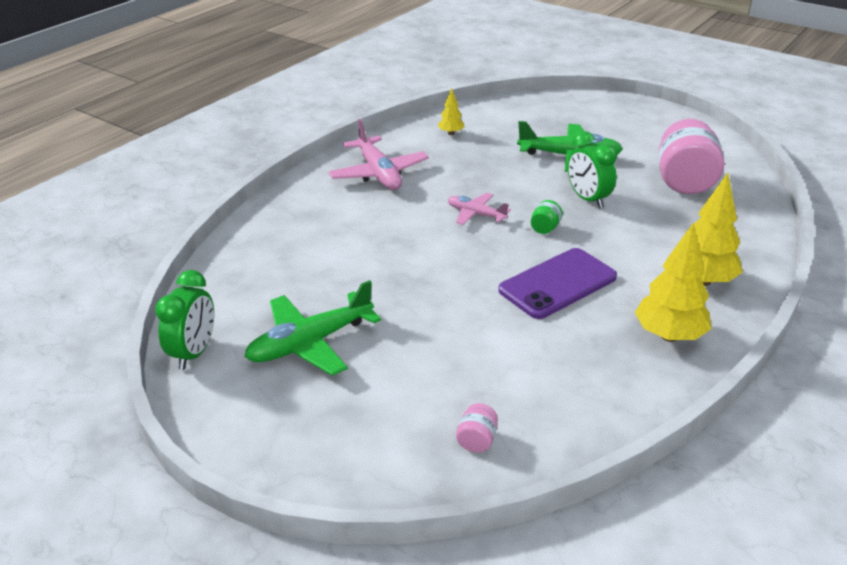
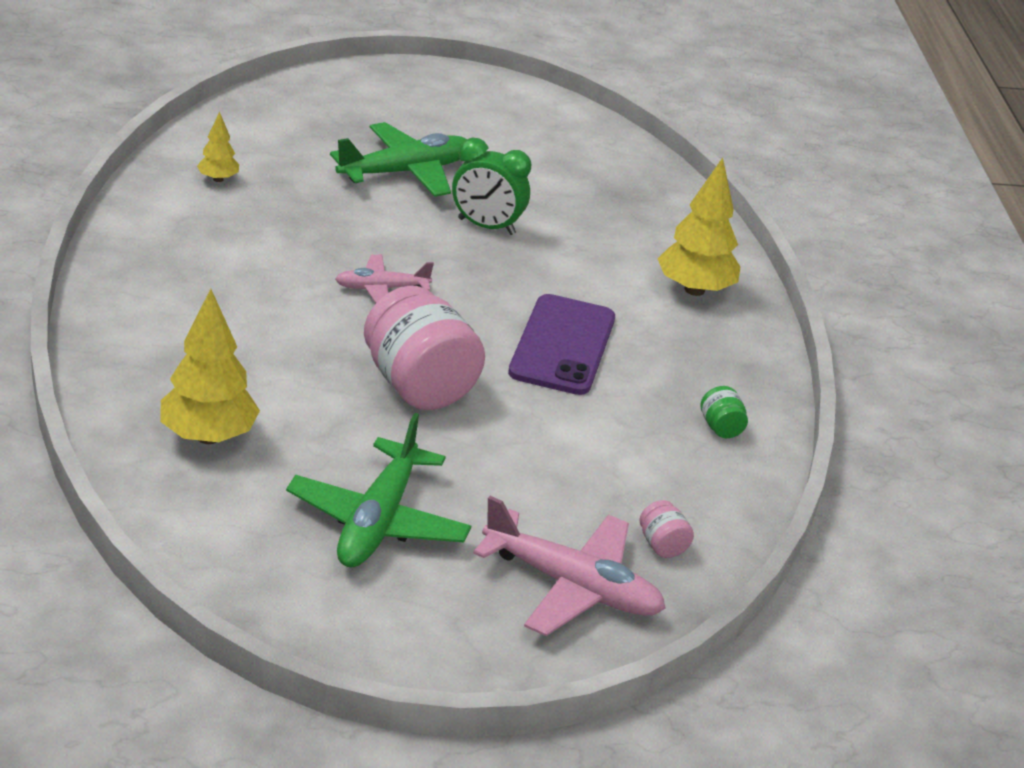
camera: 45 degrees left, 0 degrees up
(194, 353) = (255, 591): green clock -> none
(378, 173) = (191, 270): pink plane -> pink plane (572, 586)
(545, 228) = (479, 281): green jar -> green jar (720, 427)
(669, 335) = (721, 363): yellow tree -> yellow tree (208, 436)
(684, 182) = (565, 170): pink jar -> pink jar (419, 385)

